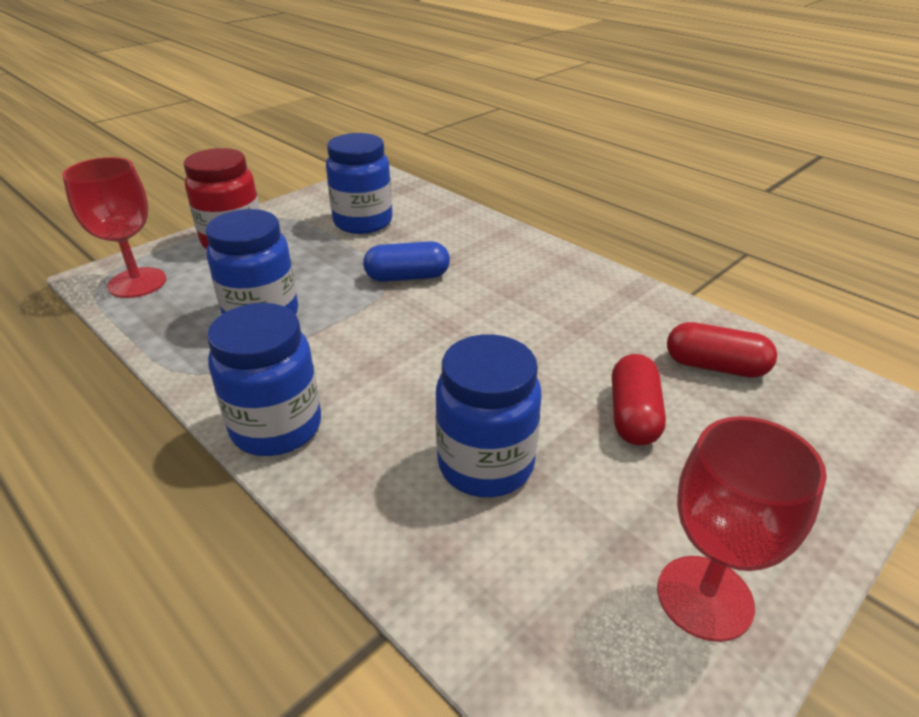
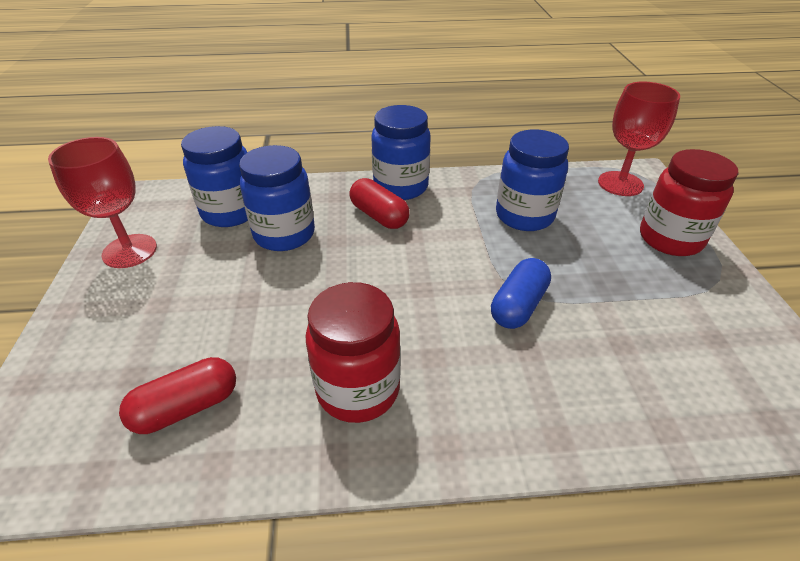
camera: 130 degrees right, 5 degrees up
(363, 222) = (668, 331): blue jar -> blue jar (230, 212)
(581, 305) = (358, 389): none -> red jar
(633, 415) = (225, 314): red capsule -> red capsule (379, 216)

